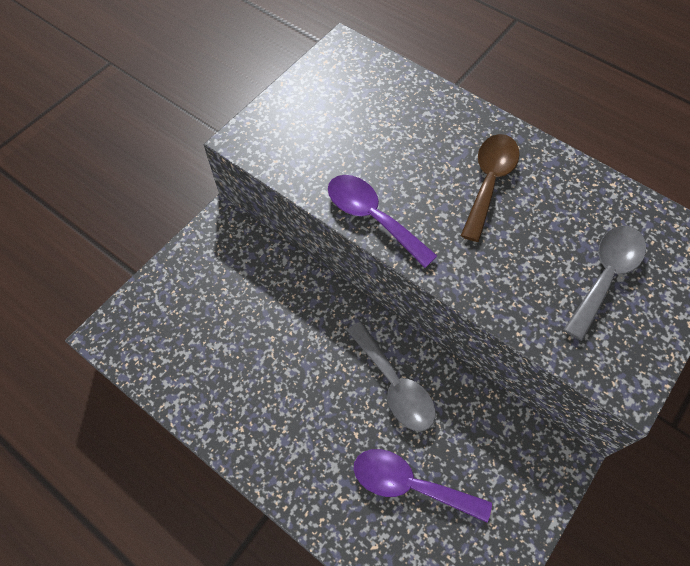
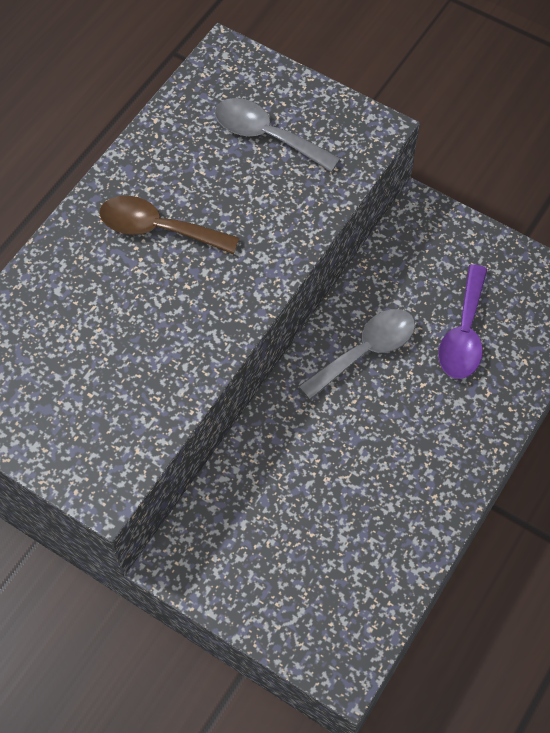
camera: 95 degrees left, 0 degrees up
(372, 217) = (213, 340): purple spoon -> none

